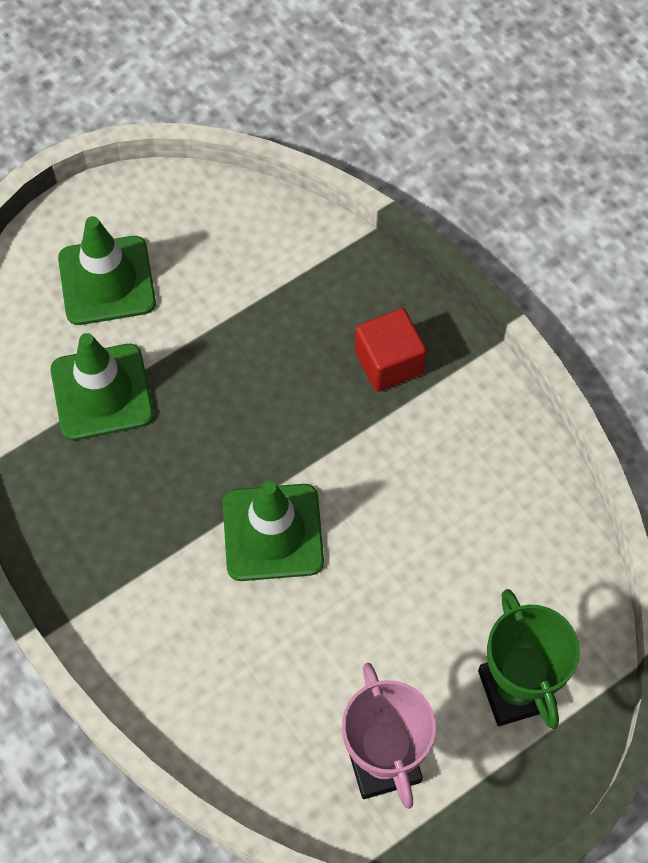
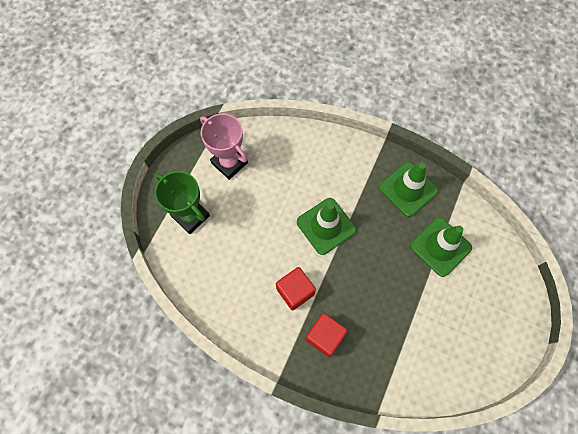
camera: 150 degrees right, 5 degrees up
(107, 281) = (481, 302): green traffic cone -> green traffic cone (408, 189)
(396, 453) = (295, 291): none -> red cube

